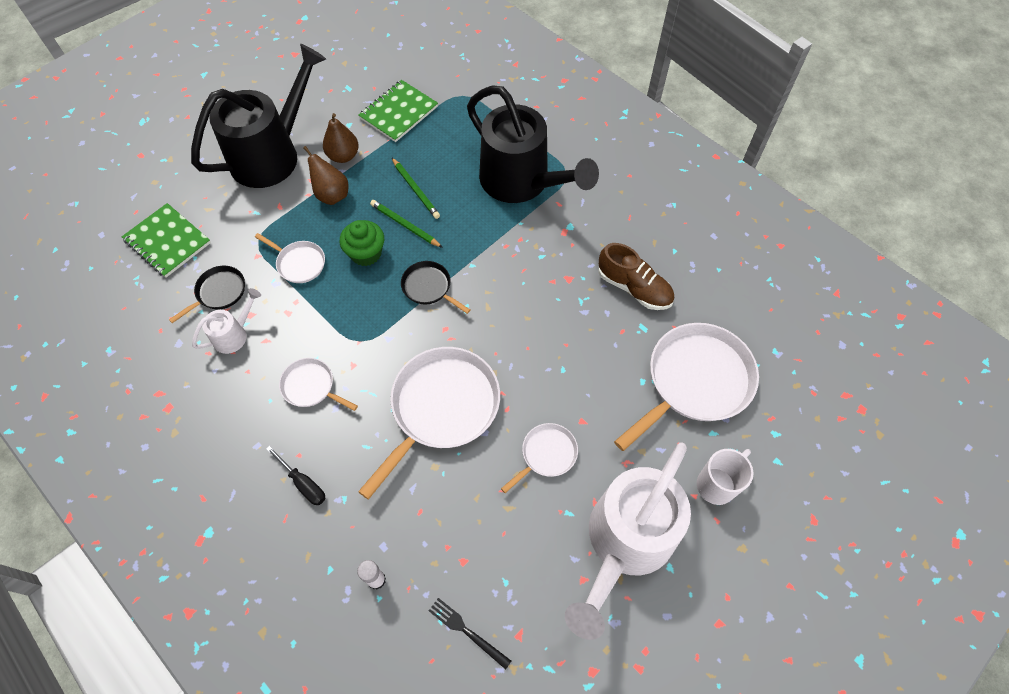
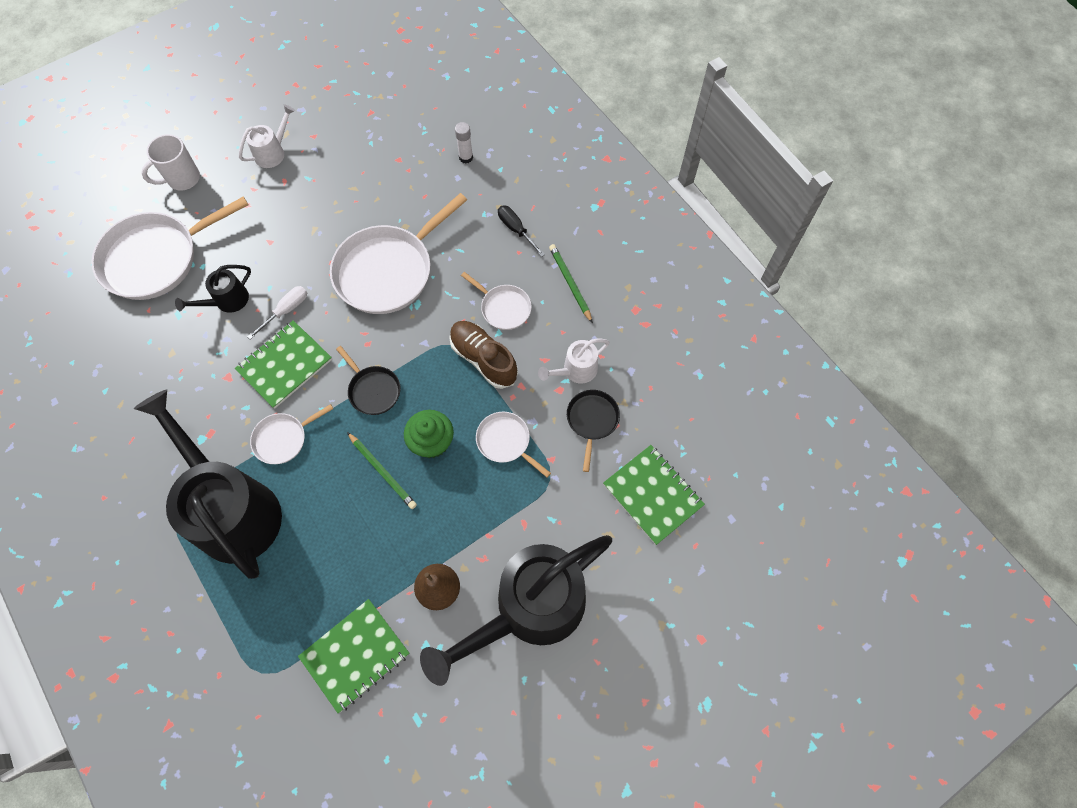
camera: 170 degrees left, 5 degrees up
(219, 292) = (592, 420): black pan -> black pan turned 135 degrees clockwise
(332, 195) = (460, 529): brown pear -> none
(415, 190) = (360, 520): green pencil -> green pencil (570, 283)
(467, 631) = (406, 119): black fork -> none
(519, 297) = (284, 365): none -> green notebook
(536, 348) = (286, 310): none -> white screwdriver
(546, 454) = (309, 221): white pan -> white pan (283, 439)
(600, 348) = (227, 301): none -> black watering can
(624, 544) = (273, 152): white watering can -> white watering can, size x0.44
(634, 288) = (166, 355): brown shoe -> brown shoe (483, 359)

